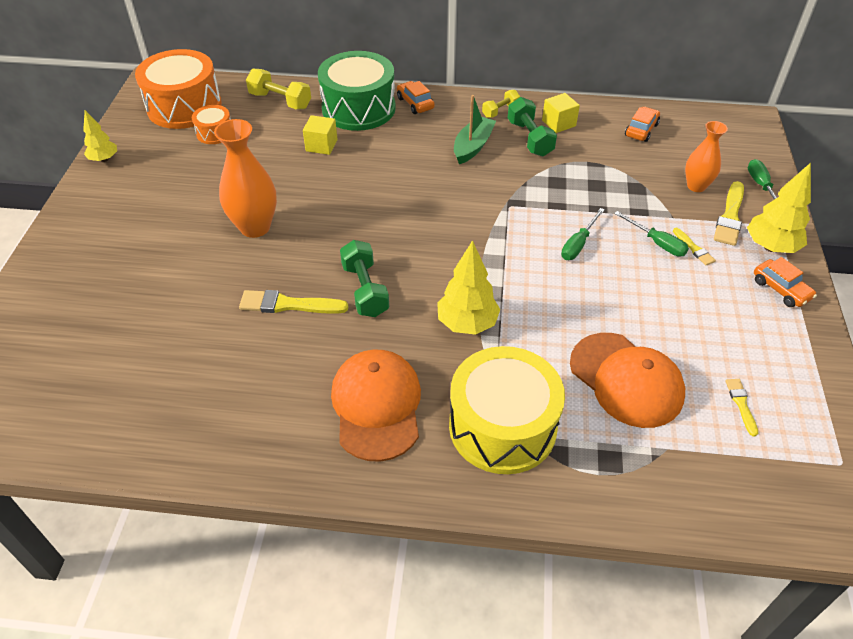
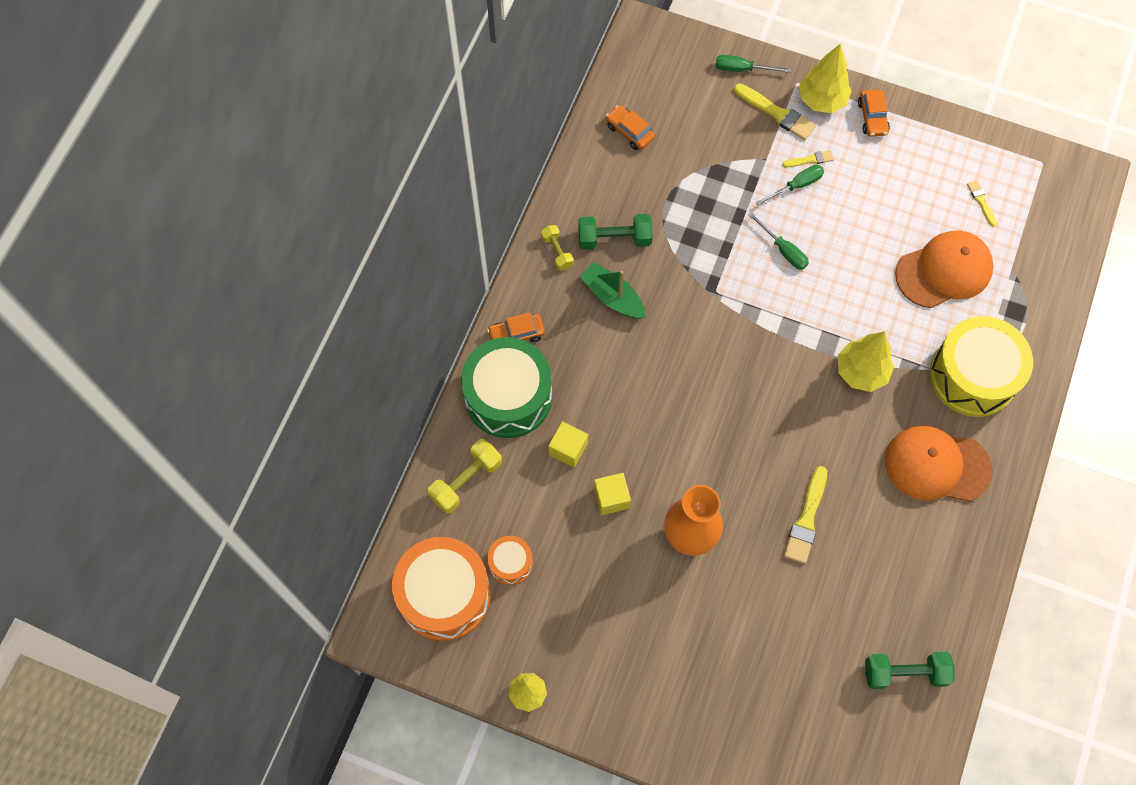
camera: 75 degrees left, 20 degrees up
(365, 290) = (802, 448): green dumbbell -> green dumbbell (905, 673)
(558, 123) = (596, 203): yellow cube -> yellow cube (611, 498)
(696, 186) = (728, 121): orange vase -> none
(741, 404) = (981, 201): yellow brush -> yellow brush turned 60 degrees clockwise
(781, 289) = (872, 117): orange car -> orange car turned 105 degrees clockwise

